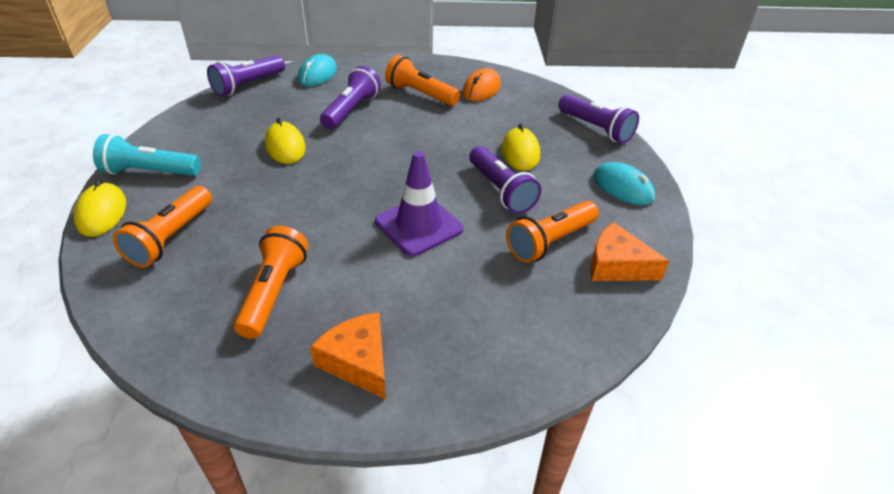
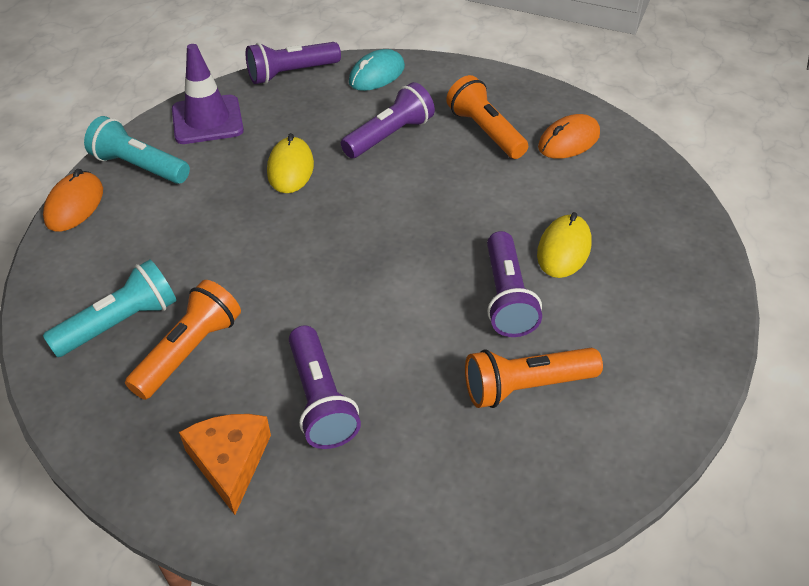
camera: 25 degrees right, 5 degrees up
(102, 213) = (74, 205): yellow mouse -> orange mouse
(171, 238) = (123, 254): orange flashlight -> none
(197, 288) = (120, 323): none -> turquoise flashlight
(419, 225) = (382, 316): purple traffic cone -> purple traffic cone (207, 120)
(596, 129) = (690, 240): purple flashlight -> purple flashlight (321, 400)
(617, 265) = (591, 446): orange cheese -> none
(622, 187) = (670, 339): turquoise mouse -> none

